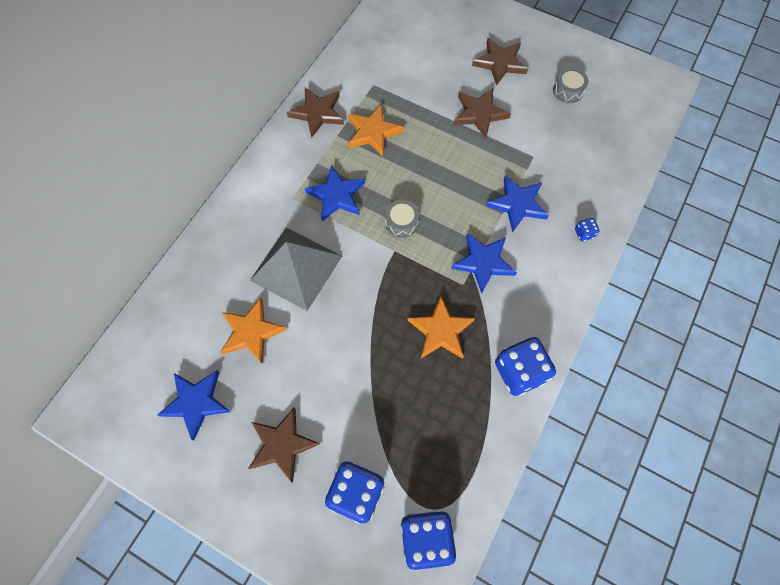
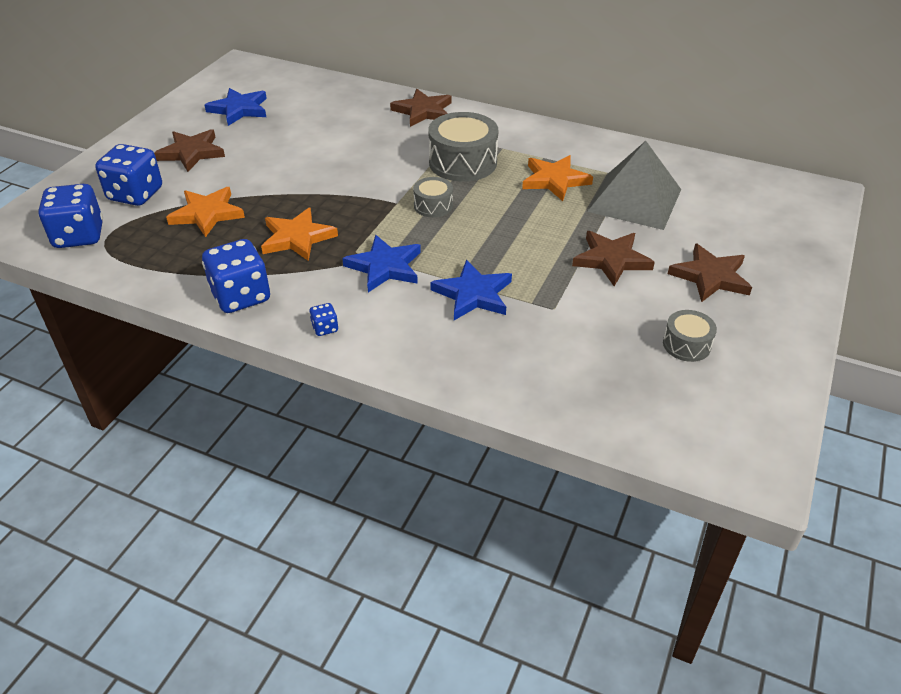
camera: 85 degrees right, 25 degrees down
(251, 332) = (304, 128): orange star -> orange star (207, 214)
(296, 268) = (373, 146): grey pyramid -> grey pyramid (635, 200)
(317, 113) = (570, 143): brown star -> brown star (423, 111)
(337, 195) = (463, 162): blue star -> grey drum
(584, 233) = (435, 356): blue dice -> blue dice (325, 328)

